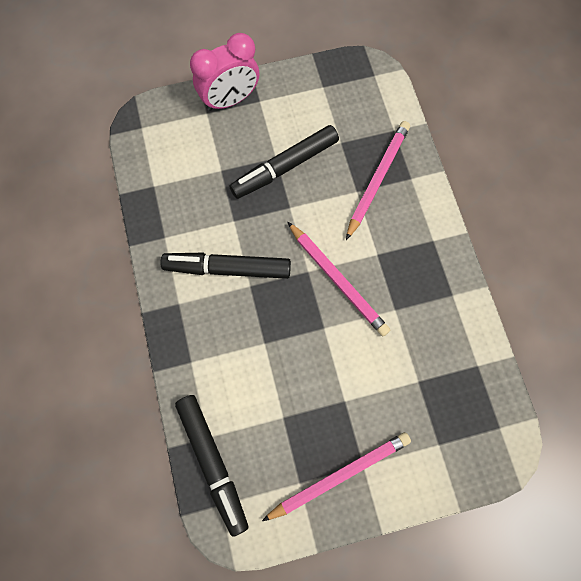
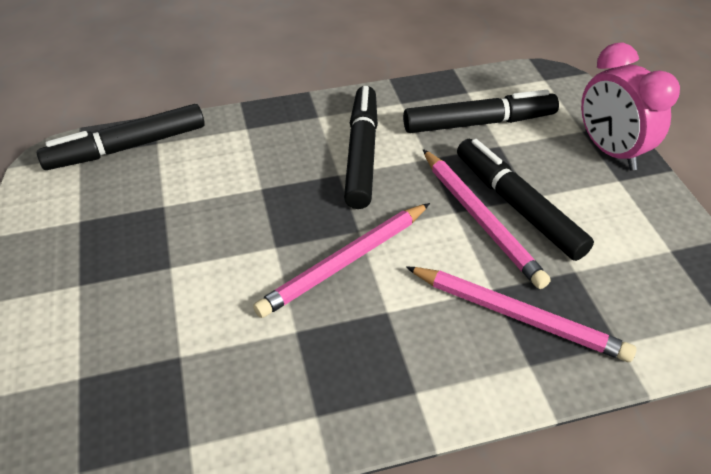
camera: 90 degrees right, 25 degrees down
(194, 181) = (479, 123): none -> black marker
(340, 475) = (75, 259): pink pencil -> pink pencil (481, 220)

